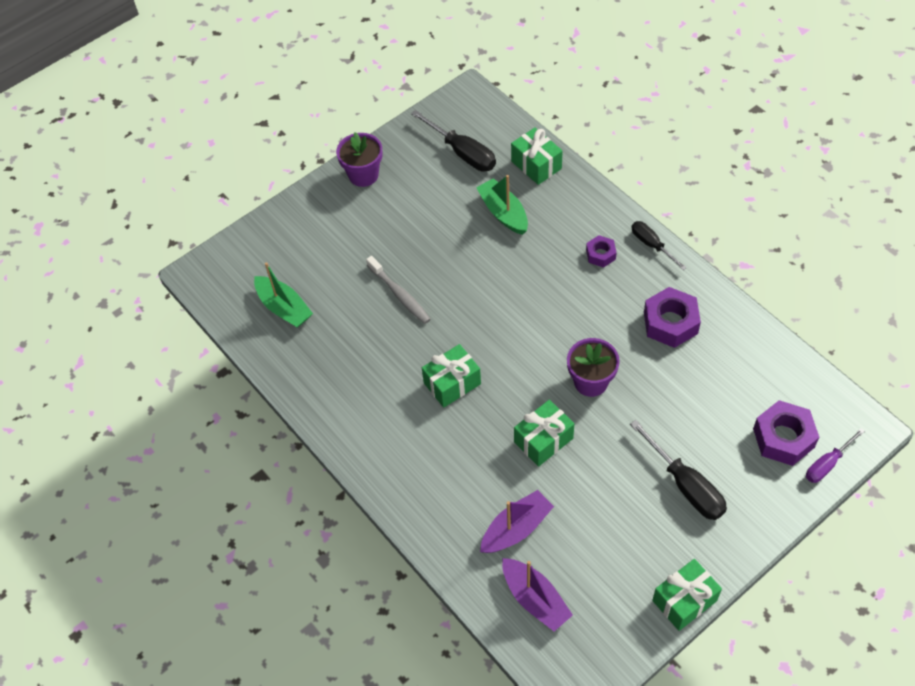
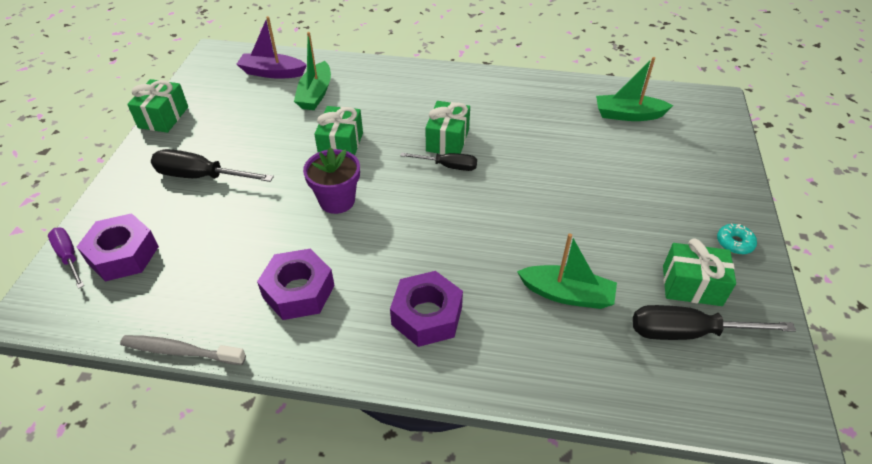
camera: 135 degrees right, 10 degrees down
(363, 175) = (734, 243): purple flower pot -> turquoise donut
(400, 295) = (562, 170): grey toothbrush -> grey toothbrush (180, 351)
(516, 529) = (315, 94): purple boat -> green boat
(536, 165) = (599, 375): green gift -> green gift (692, 285)
(600, 254) = (427, 315): purple nut -> purple nut, size x1.78
(651, 245) = (381, 363): black screwdriver -> black screwdriver (448, 166)
(827, 464) = (69, 256): purple screwdriver -> purple screwdriver turned 45 degrees counterclockwise

